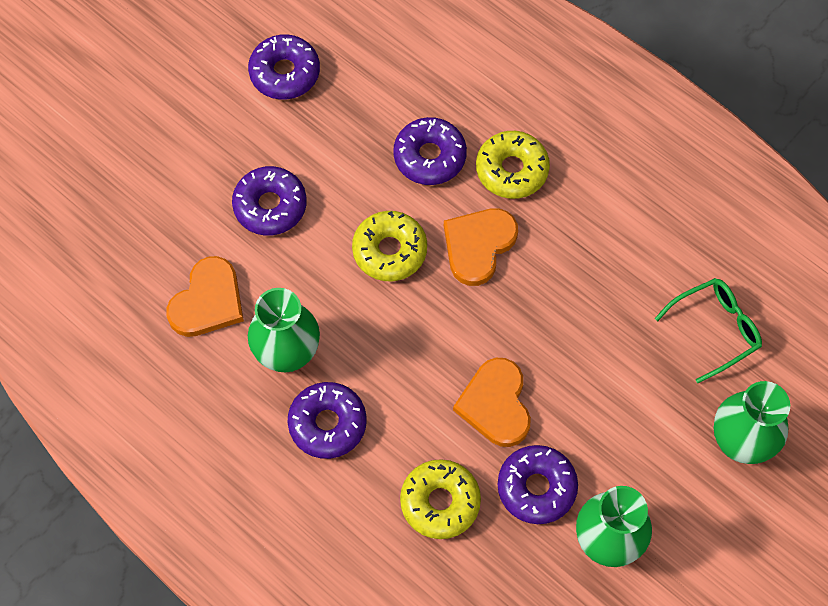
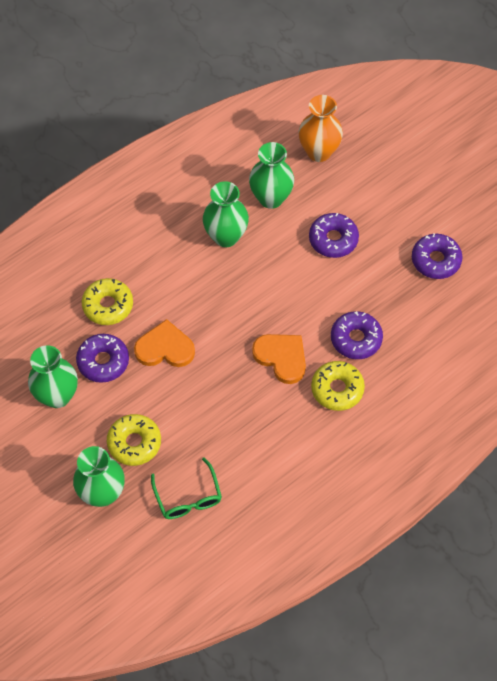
camera: 100 degrees right, 5 degrees down
(112, 246) = (319, 152): none -> orange vase
(208, 301) = (271, 198): orange heart -> green vase
(327, 424) = (174, 252): purple donut -> none
(389, 251) = (287, 304): yellow donut -> yellow donut (134, 443)

